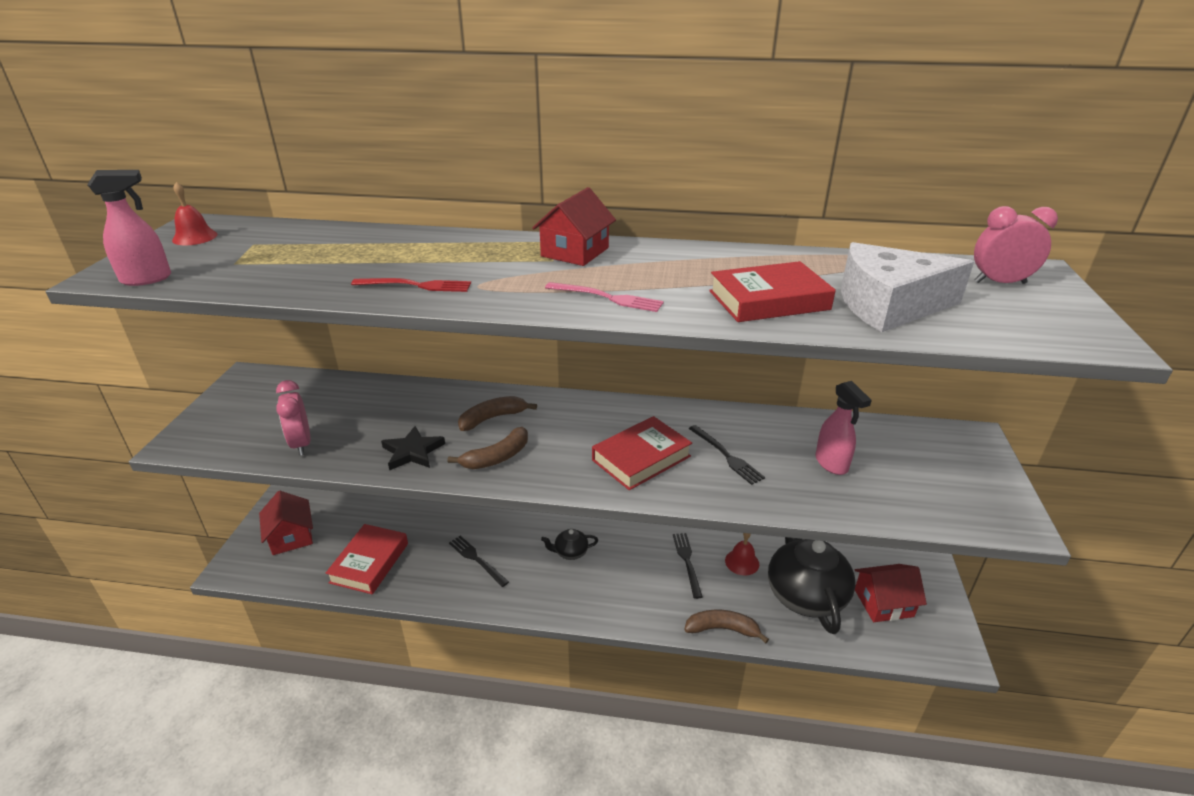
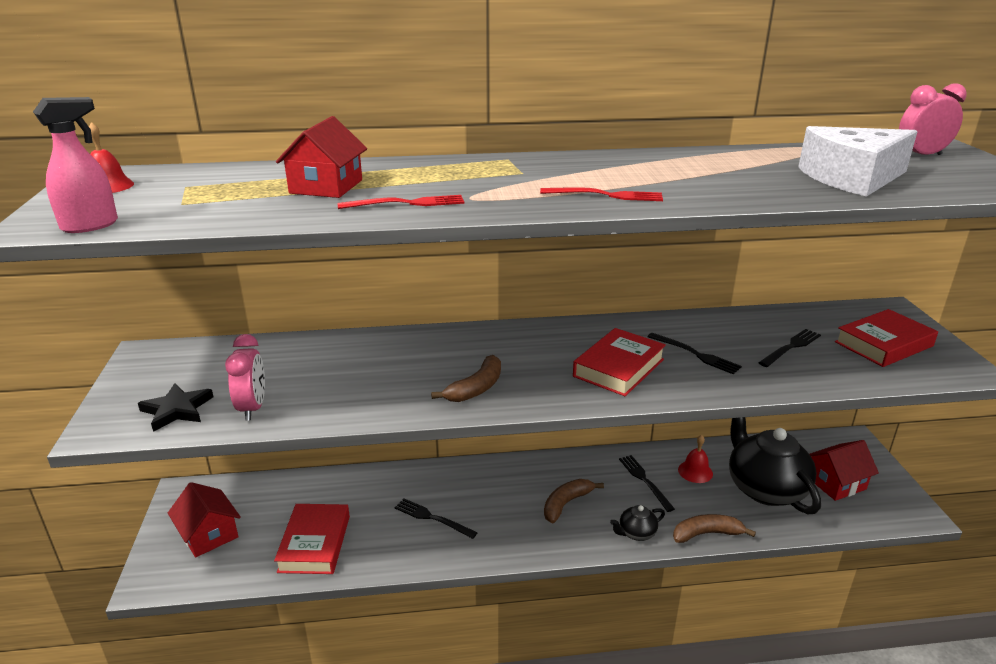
camera: 15 degrees left, 5 degrees down
(301, 444) = (253, 408): pink clock -> pink clock turned 150 degrees counterclockwise
(413, 452) = (383, 396): black star -> black star (177, 410)
(492, 418) = (449, 355): brown banana -> brown banana (566, 504)
(570, 552) = (526, 493): black teapot -> black teapot (636, 533)
(575, 252) = (537, 165): red house -> red house (326, 187)
(607, 298) = (606, 195): pink fork -> red fork
(769, 300) = (751, 184): red book -> red book (883, 344)
(831, 464) = (791, 347): pink spray bottle -> black fork

